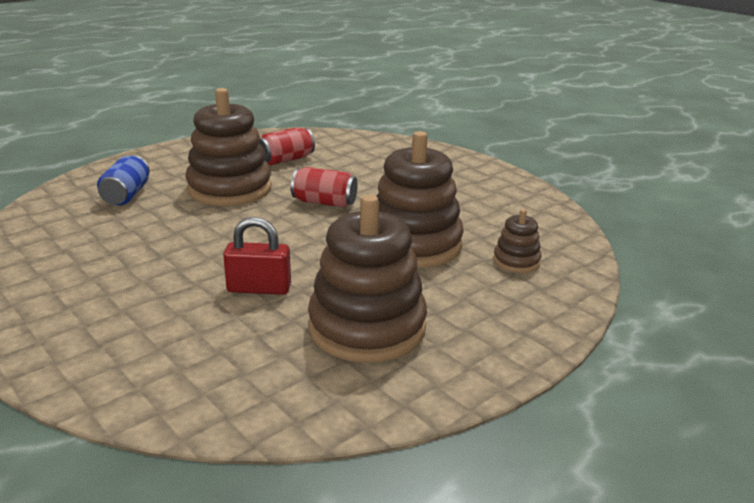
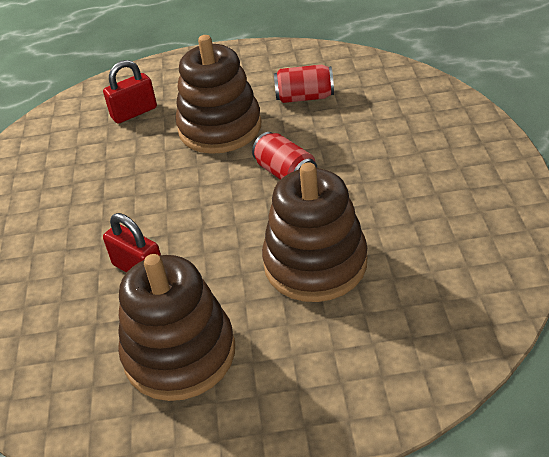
camera: 40 degrees right, 15 degrees up
(126, 195) = (134, 112): blue can -> red padlock
(516, 261) = (394, 327): brown stacking toy -> none

